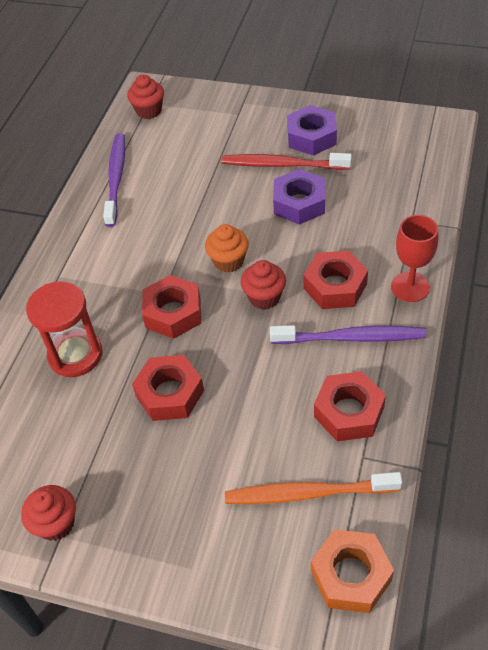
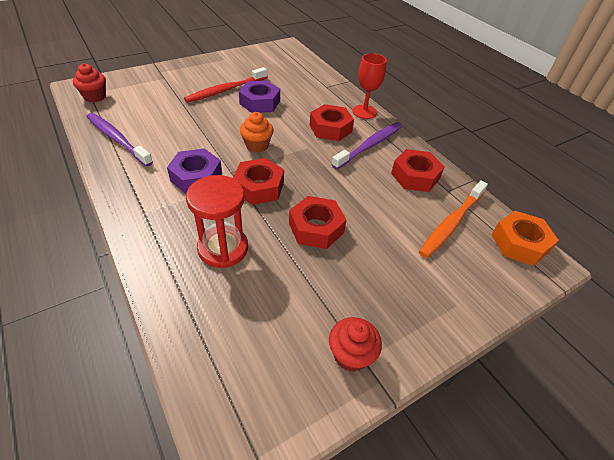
camera: 55 degrees left, 5 degrees down
(264, 297) = (302, 151): red cupcake -> none
(311, 137) = (225, 73): purple nut -> purple nut (196, 177)

